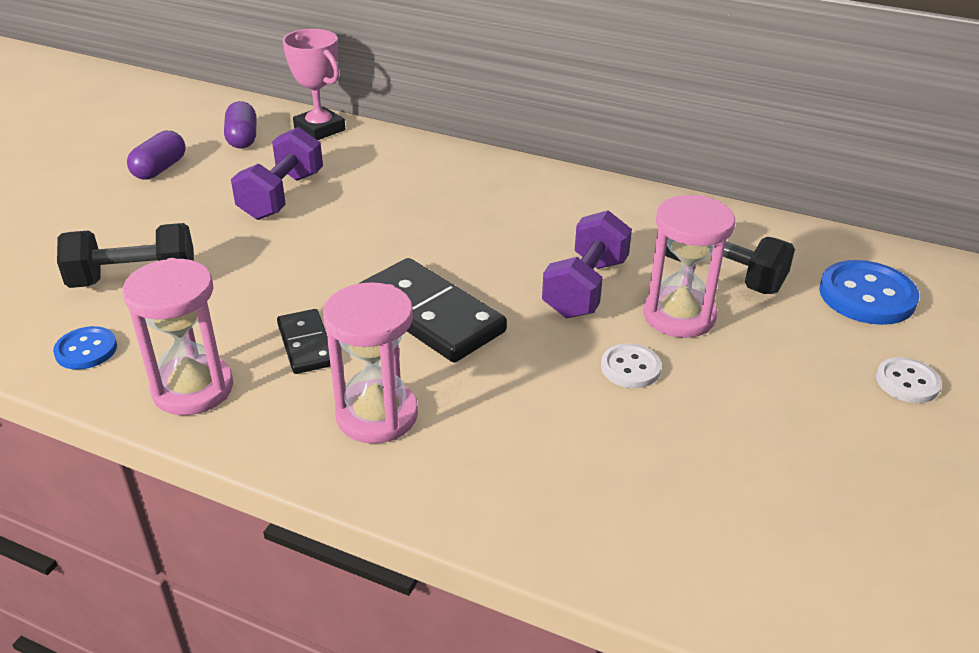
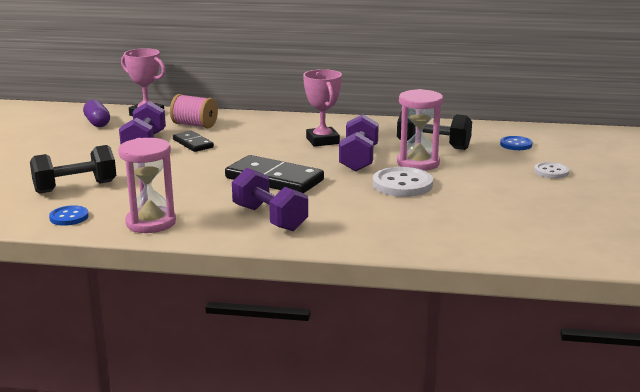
camera: 15 degrees left, 15 degrees down
(160, 169) = (51, 141): purple capsule -> none
(306, 344) = (207, 199): black domino -> black domino (193, 143)
(374, 164) = (194, 125): none -> pink spool
(377, 415) = (270, 218): pink hourglass -> purple dumbbell
(548, 232) = (322, 141): none -> pink trophy
(630, 368) = (402, 184): white button -> white button, size x1.72
(867, 296) = (516, 144): blue button -> blue button, size x0.58

